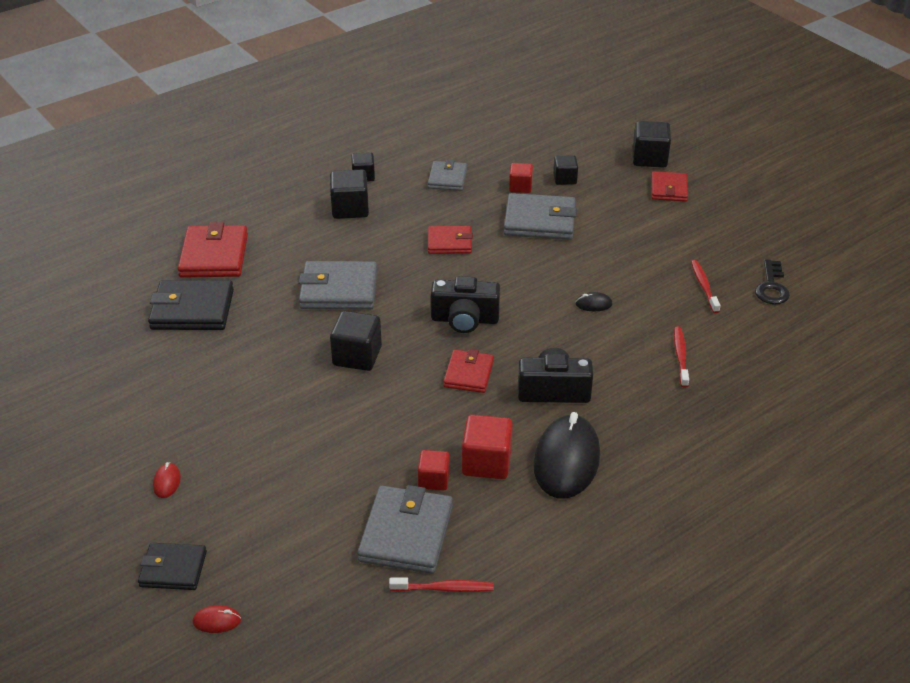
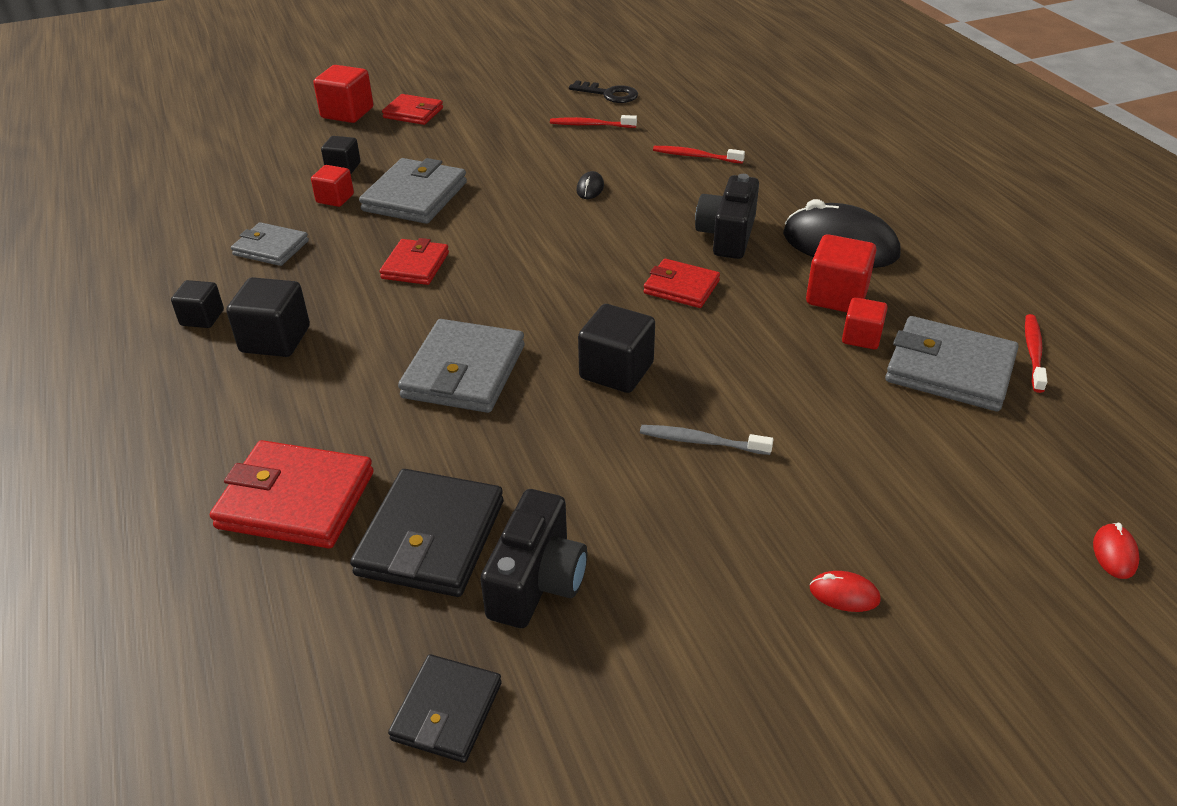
camera: 75 degrees left, 0 degrees up
(173, 569) = (1024, 596): black wallet -> black wallet (446, 711)
(293, 405) = (701, 441): none -> grey toothbrush
(465, 319) = (578, 276): black camera -> black camera (537, 581)
(649, 158) = (347, 113): black cube -> red cube

